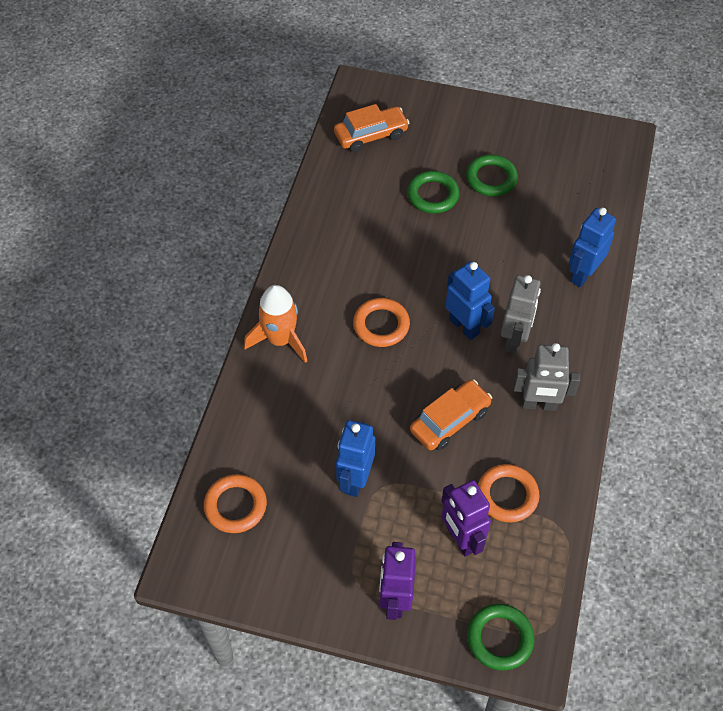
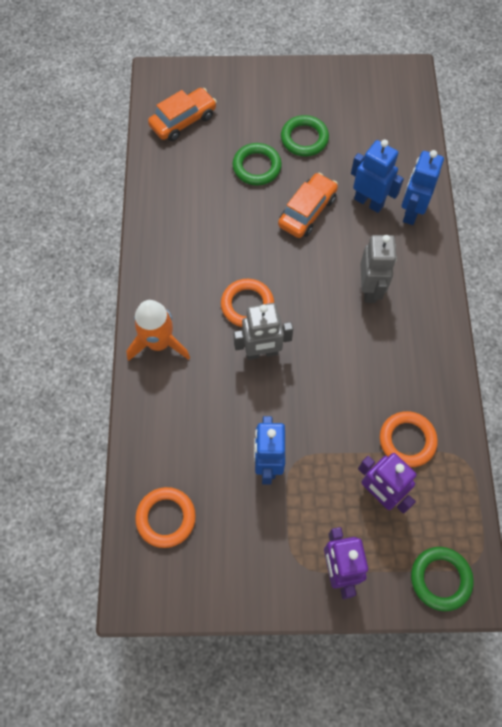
camera: 15 degrees left, 10 degrees up
(450, 421) = (336, 382): orange car -> orange car (307, 211)
(464, 326) = (322, 288): blue robot -> blue robot (369, 202)
(539, 405) = (409, 346): grey robot -> grey robot (262, 352)

